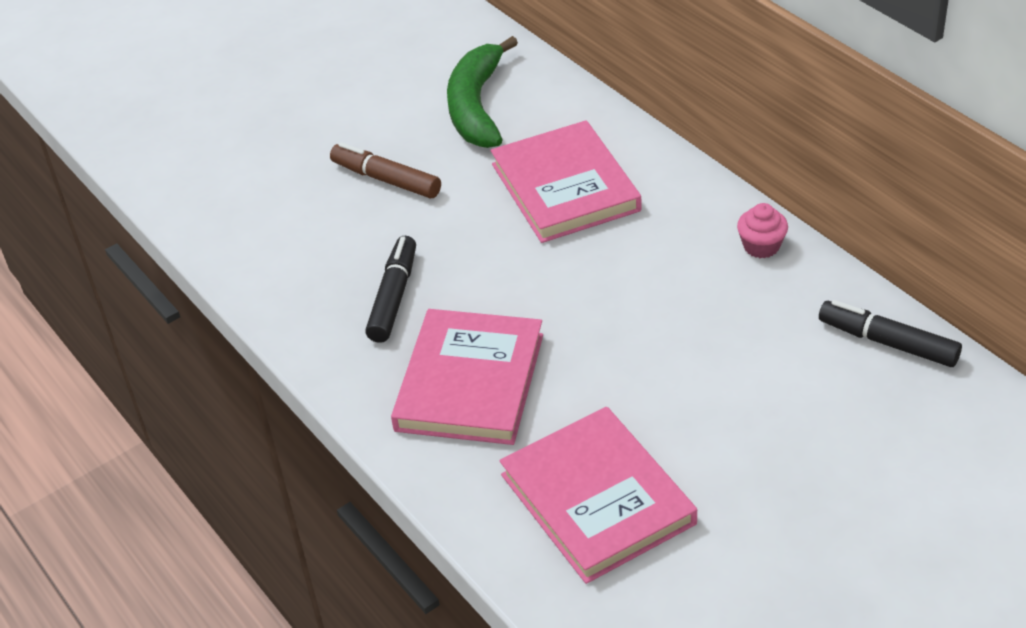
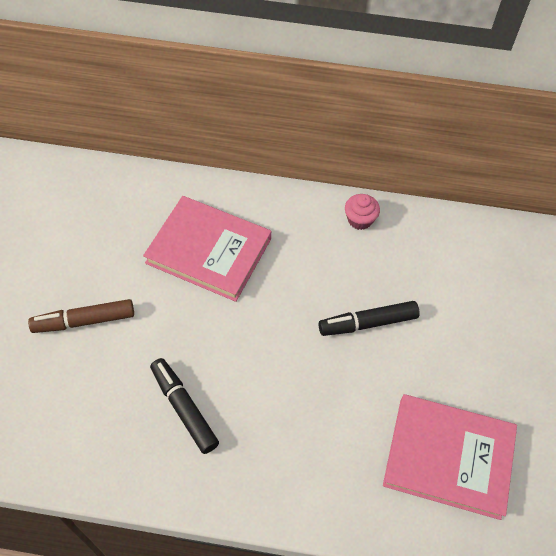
camera: 50 degrees left, 15 degrees up
(470, 382) = (297, 434): pink book -> none
(476, 106) = (88, 225): green banana -> none
(887, 342) = (481, 239): black marker -> black marker (367, 323)

